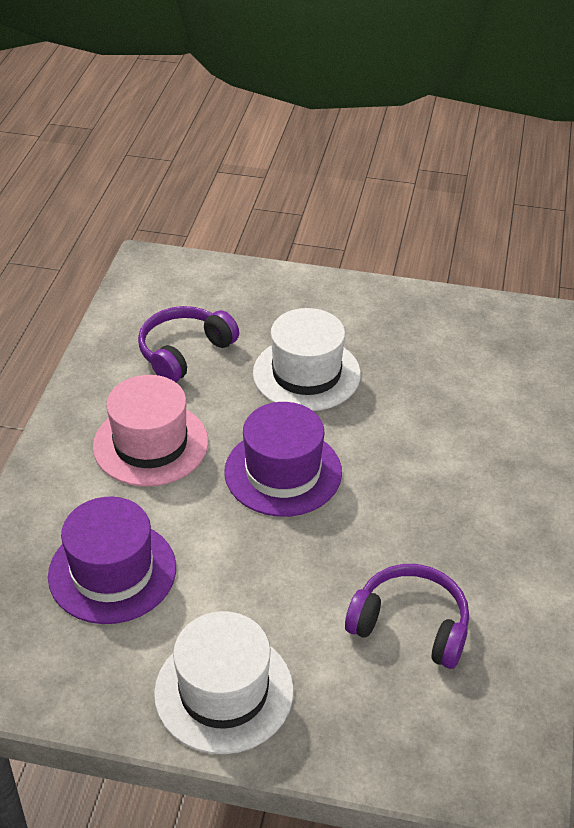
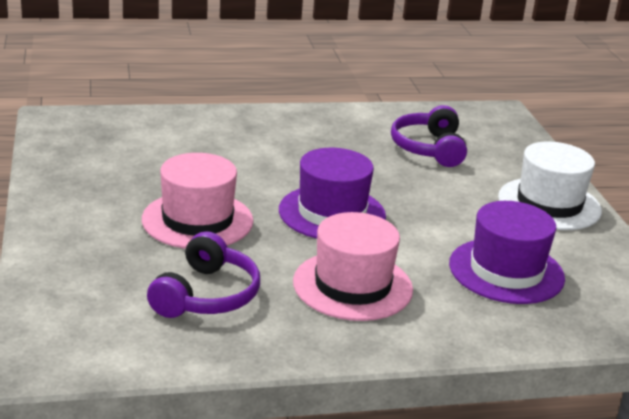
camera: 115 degrees left, 15 degrees down
(184, 352) = (206, 295): purple headphones -> purple headphones turned 90 degrees counterclockwise
(306, 374) = (197, 220): white hat -> pink hat

